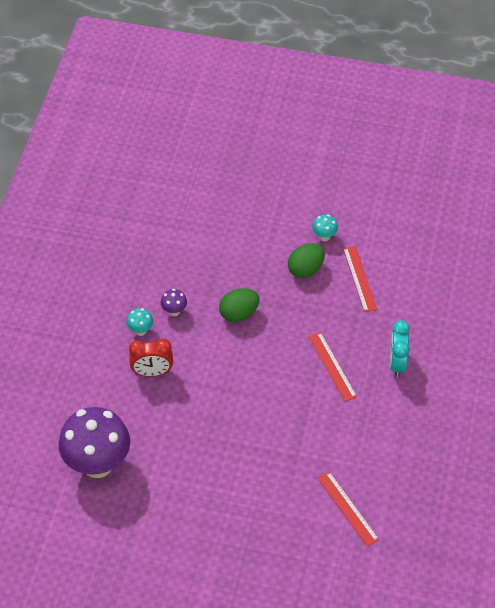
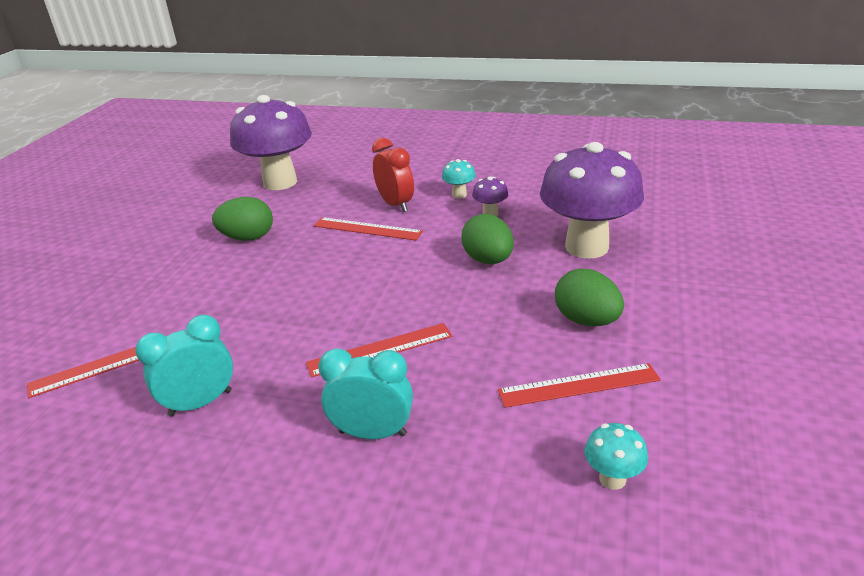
camera: 95 degrees right, 20 degrees down
(152, 372) = (395, 204): red clock -> red clock turned 150 degrees clockwise
(190, 388) = (367, 229): none -> red ruler
(196, 466) = (248, 238): none -> green egg
(226, 260) = (586, 247): none -> purple mushroom
(324, 237) = (670, 341): turquoise mushroom -> turquoise mushroom (612, 479)
(379, 446) = (200, 403): none -> turquoise clock

